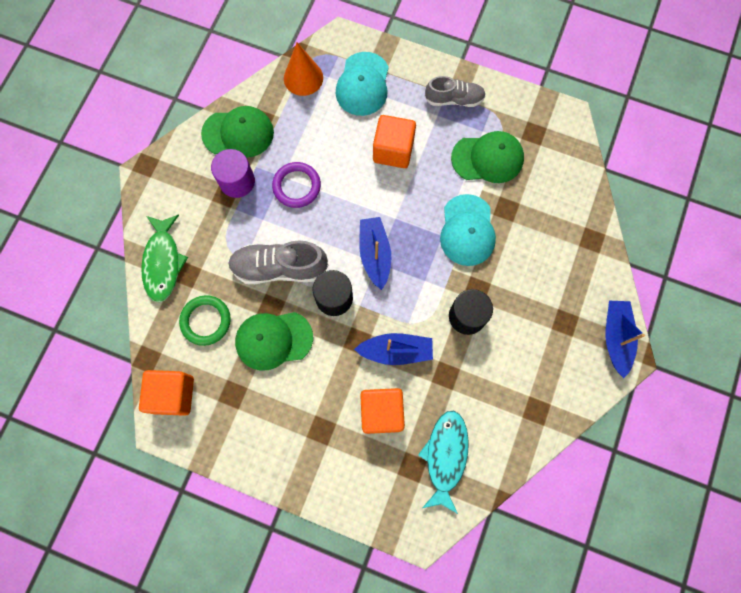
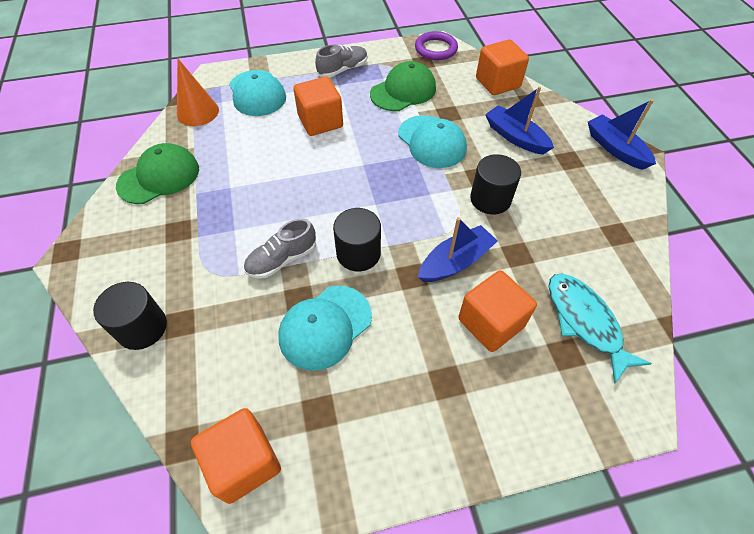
camera: 35 degrees left, 20 degrees down
(163, 262) = (142, 328): green fish -> black cylinder
(206, 321) = (233, 355): green ring -> none
(237, 181) = (184, 213): purple cylinder -> none
(273, 340) = (325, 327): green cap -> turquoise cap
(279, 268) = (282, 259): grey shoe -> grey shoe, size x0.66
(297, 186) = (250, 187): purple ring -> purple ring (436, 49)
(375, 254) = (368, 199): blue boat -> blue boat (515, 137)
(580, 201) = (497, 83): none -> orange cube

